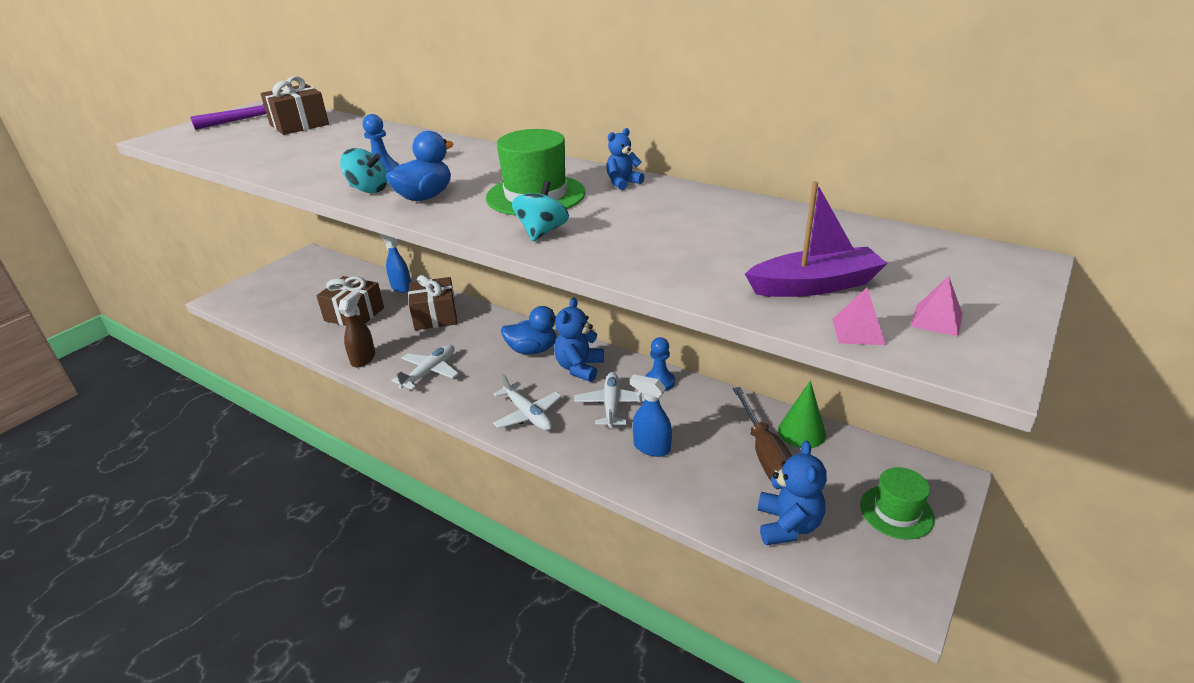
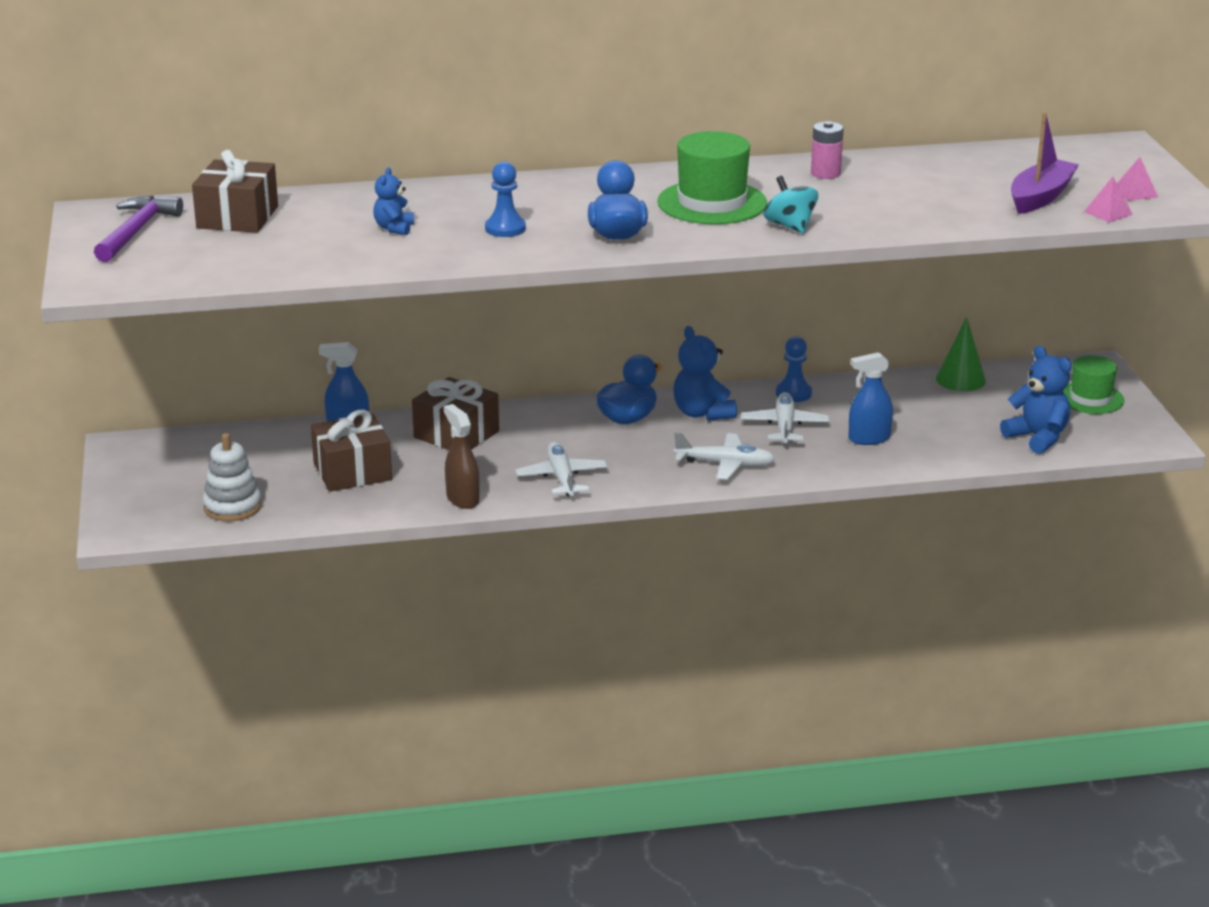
camera: 45 degrees left, 5 degrees down
(277, 308) = (232, 507): none -> white stacking toy
(368, 189) = (542, 247): turquoise spinning top -> none
(611, 405) = (784, 426): white plane -> white plane turned 45 degrees clockwise
(623, 183) = (759, 171): blue teddy bear -> blue teddy bear (394, 228)
(666, 200) = (825, 173): none -> pink battery
(765, 453) = (957, 404): brown screwdriver -> none

